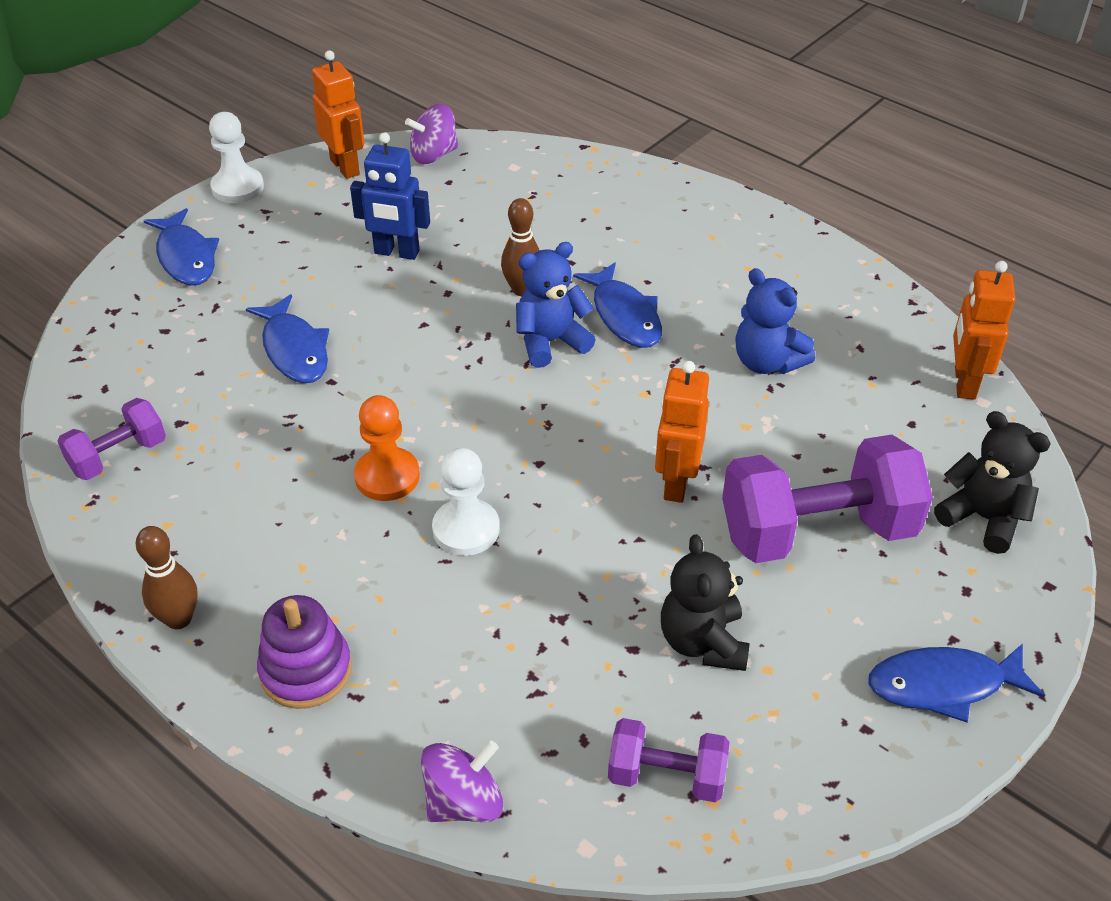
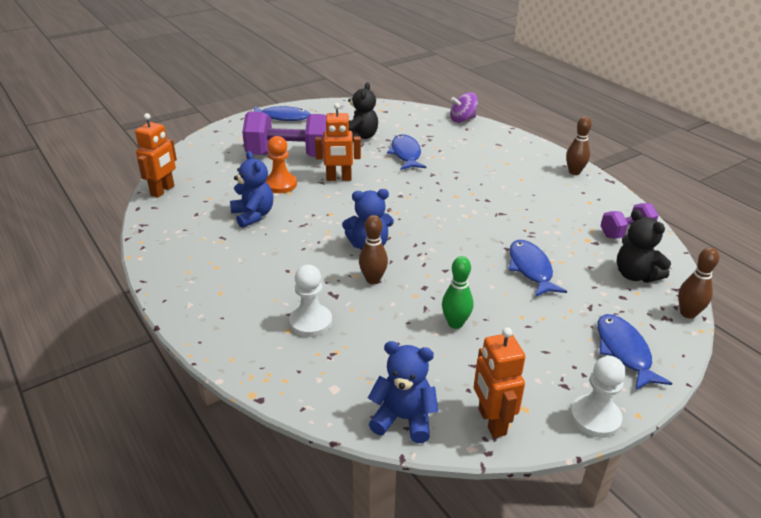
camera: 165 degrees left, 10 degrees down
(79, 322) = (688, 313): none -> brown bowling pin
(306, 670) = (518, 152): purple stacking toy -> none
(387, 476) = (478, 202): orange pawn -> orange pawn (280, 185)
(396, 252) = (455, 323): blue robot -> green bowling pin
(434, 155) = (403, 419): purple spinning top -> blue teddy bear
(466, 529) = (444, 179): white pawn -> white pawn (311, 322)
(624, 315) = (316, 252): blue fish -> blue fish (406, 154)
(666, 776) = (392, 115): purple dumbbell -> none
(676, 483) = (339, 178): orange robot -> orange robot turned 60 degrees clockwise
(983, 518) = (216, 149): black teddy bear -> black teddy bear (635, 275)

